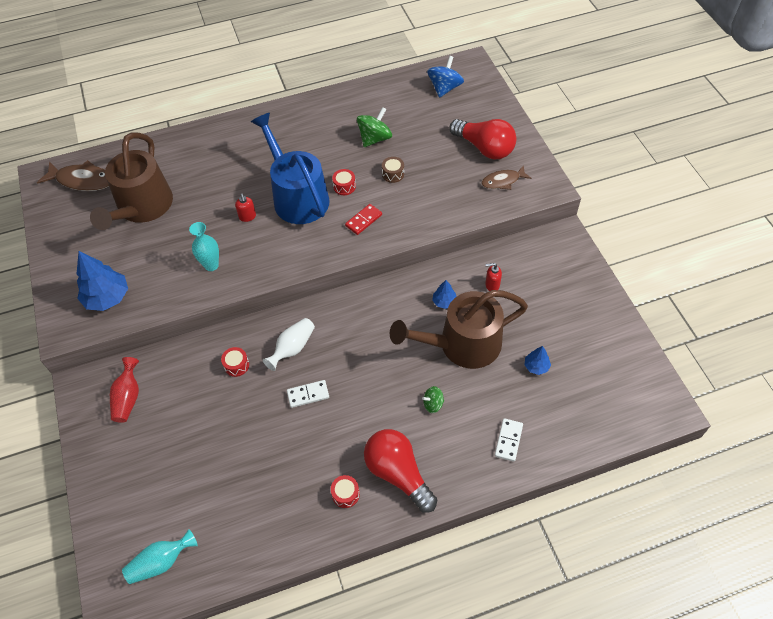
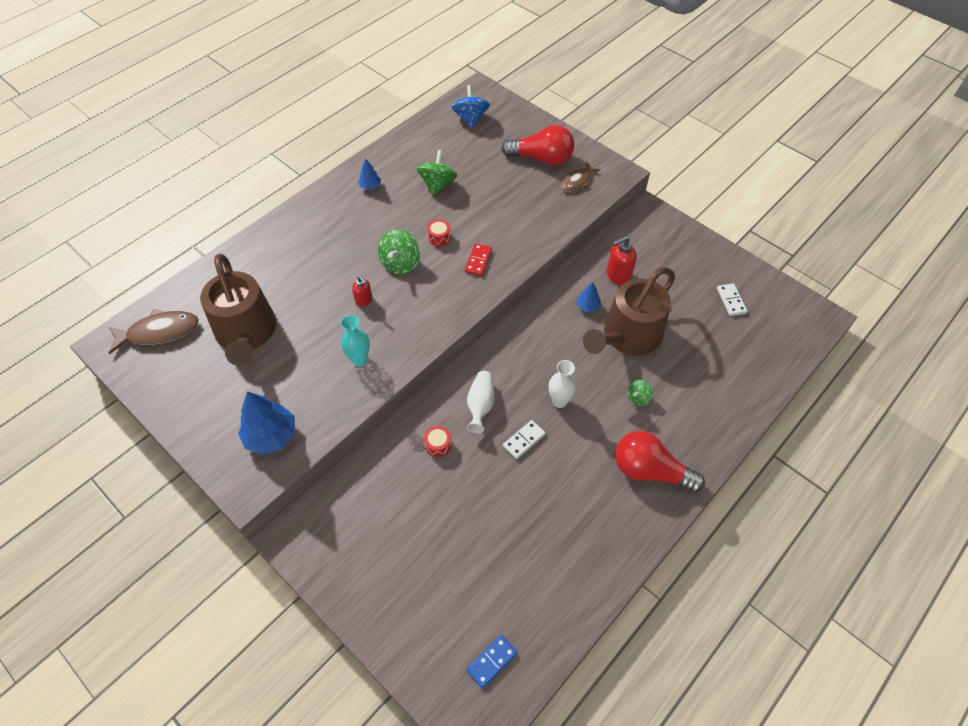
camera: 30 degrees left, 0 degrees up
(128, 397) = (349, 525): red vase -> none
(161, 562) = (492, 662): turquoise vase -> blue domino
(297, 197) = (400, 263): blue watering can -> green spinning top
(345, 494) = (618, 511): red drum -> none
(361, 375) = (559, 401): none -> white vase
(393, 174) = (476, 210): brown drum -> none
(492, 285) = (618, 275): red soap dispenser -> red soap dispenser, size x1.62
(508, 440) = (719, 399): white domino -> white domino (731, 301)
(536, 366) = (699, 328): blue tree -> blue tree (370, 186)

